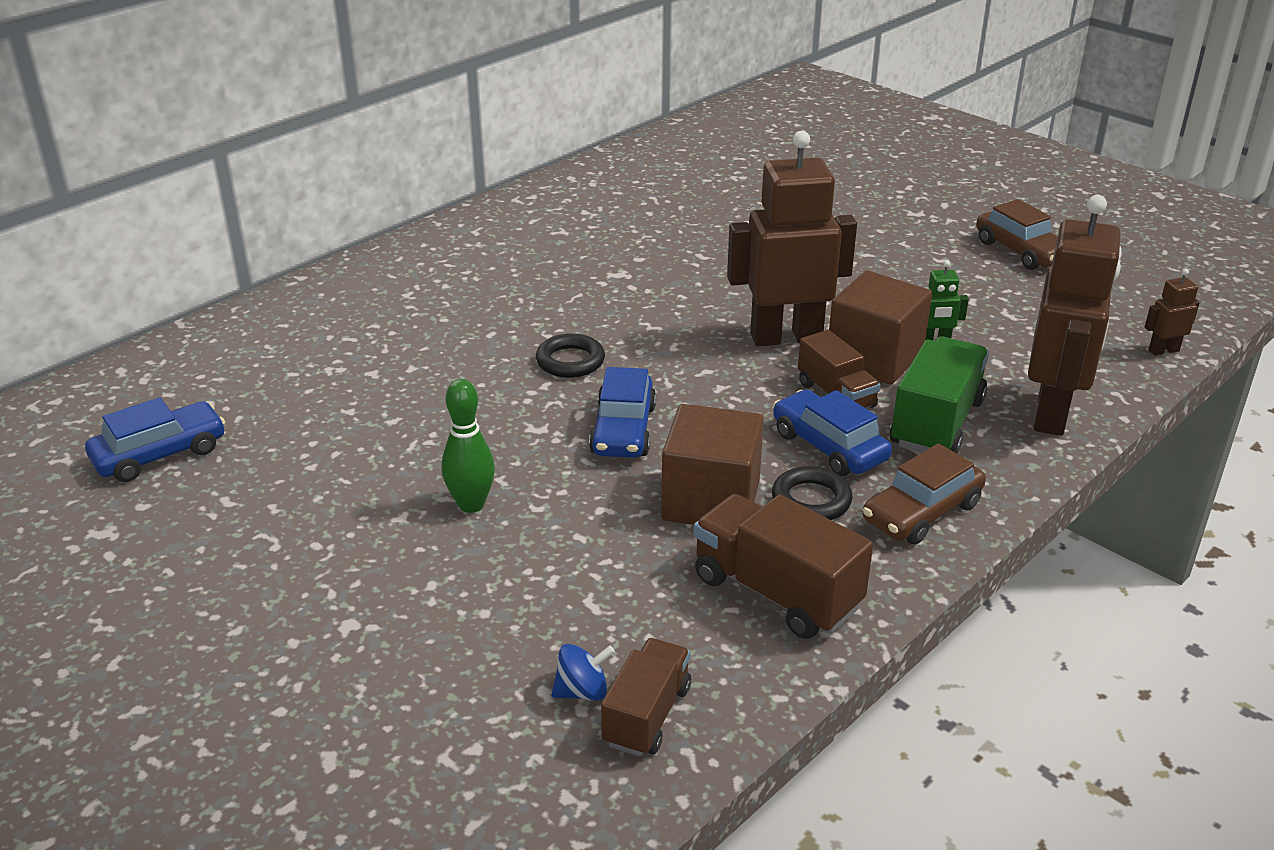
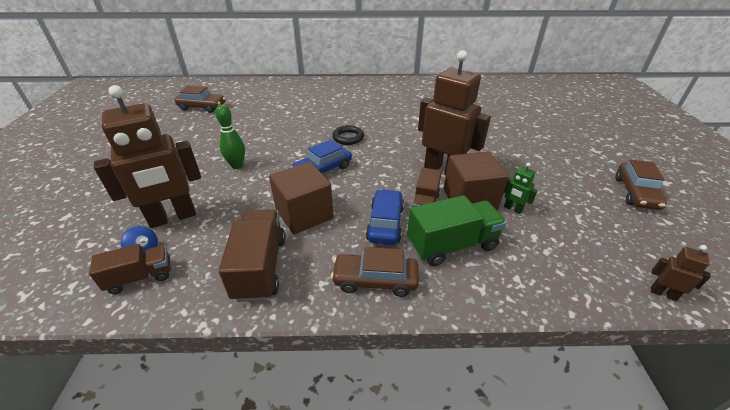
camera: 45 degrees right, 5 degrees up
(160, 454) = (202, 107): blue car -> brown car
(811, 500) = (339, 240): black ring -> none
(1052, 414) = (525, 281): brown robot -> brown robot (173, 217)

